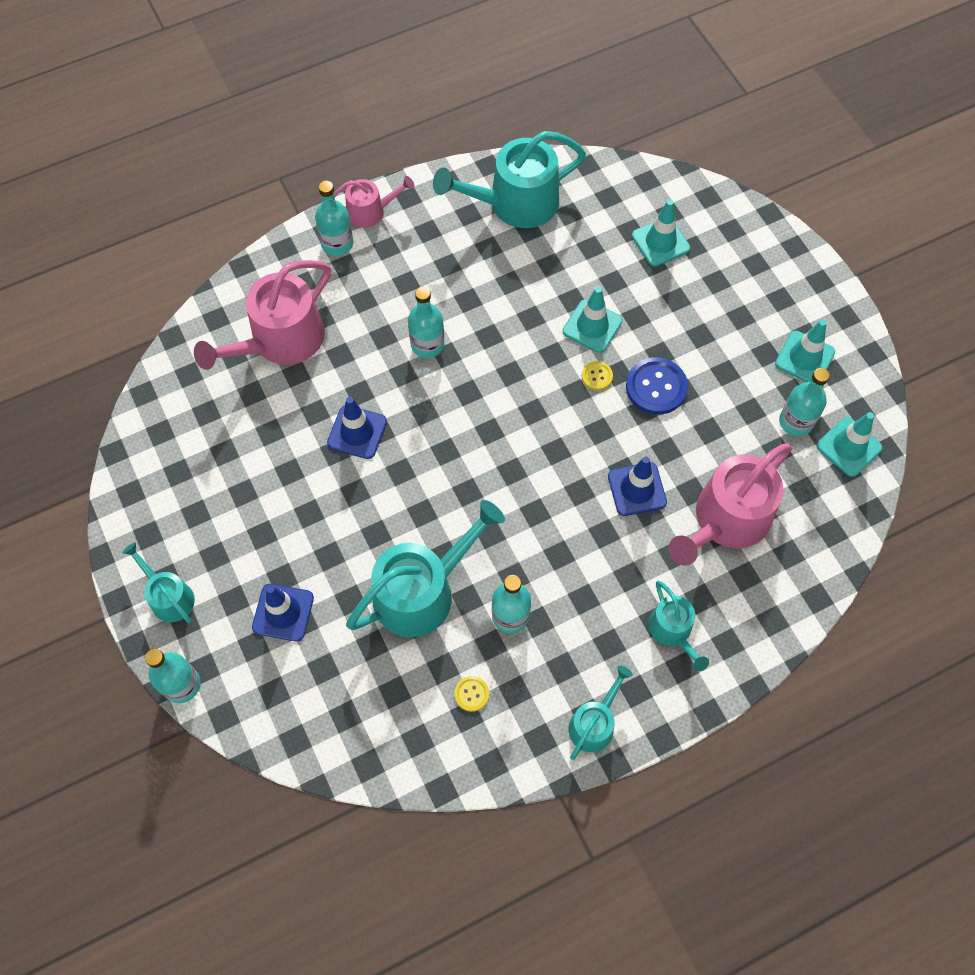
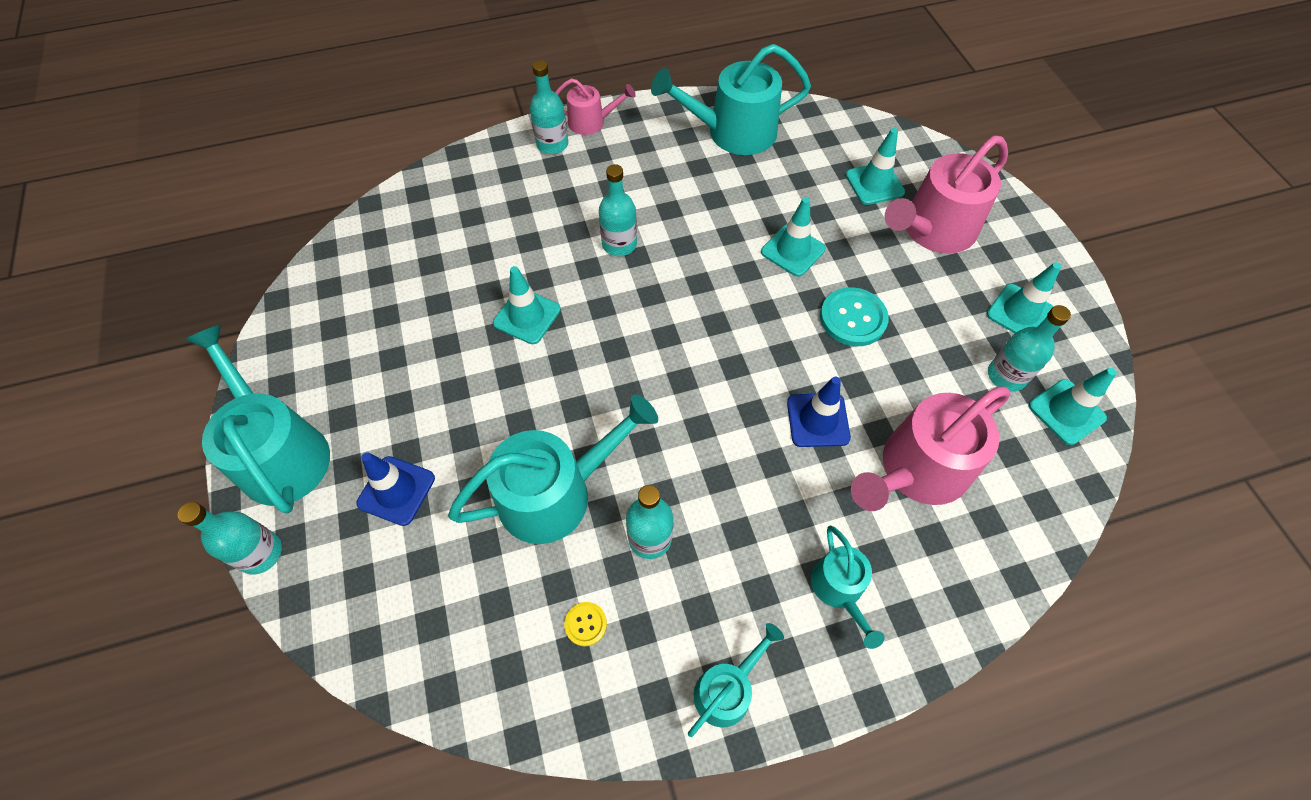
camera: 10 degrees right, 5 degrees down
(169, 597) = (280, 453): turquoise watering can -> turquoise watering can, size x1.84
(281, 340) = (474, 220): pink watering can -> pink watering can (933, 230)
(357, 432) = (527, 316): blue traffic cone -> turquoise traffic cone
(597, 376) = (790, 299): yellow button -> none
(656, 387) = (853, 318): blue button -> turquoise button

